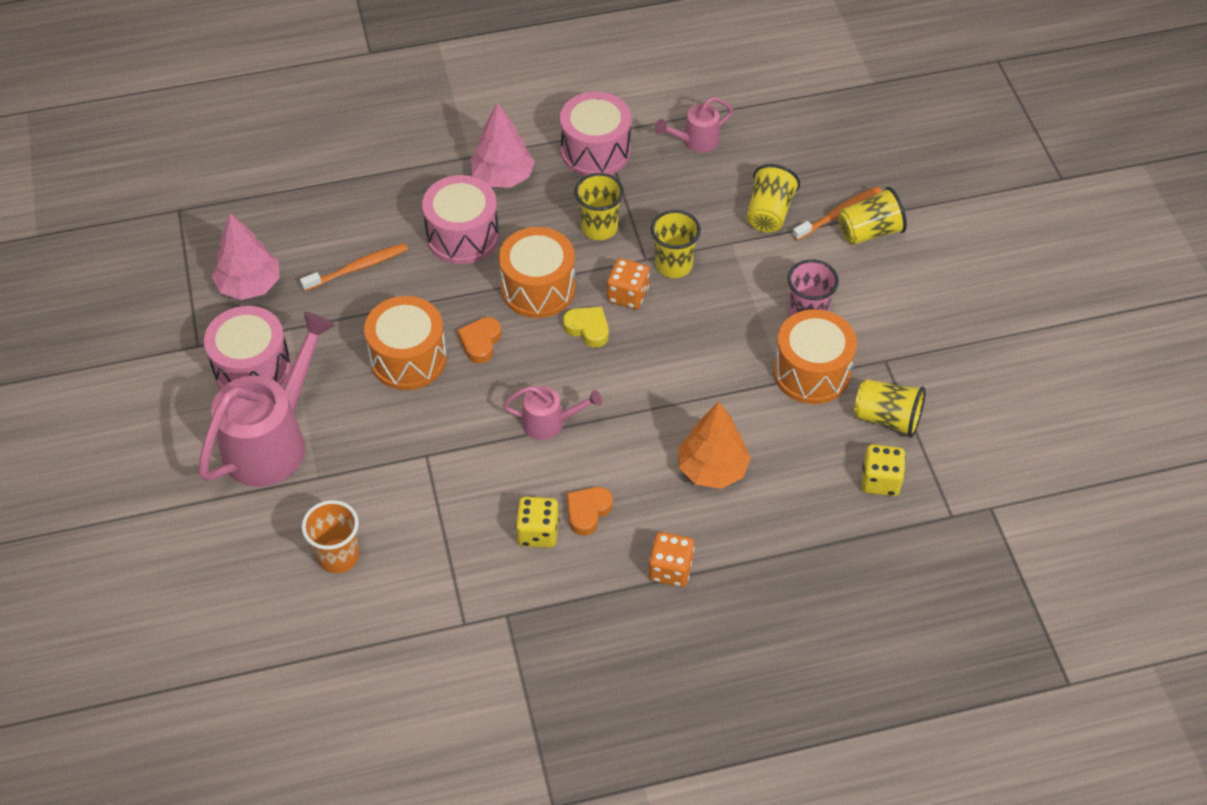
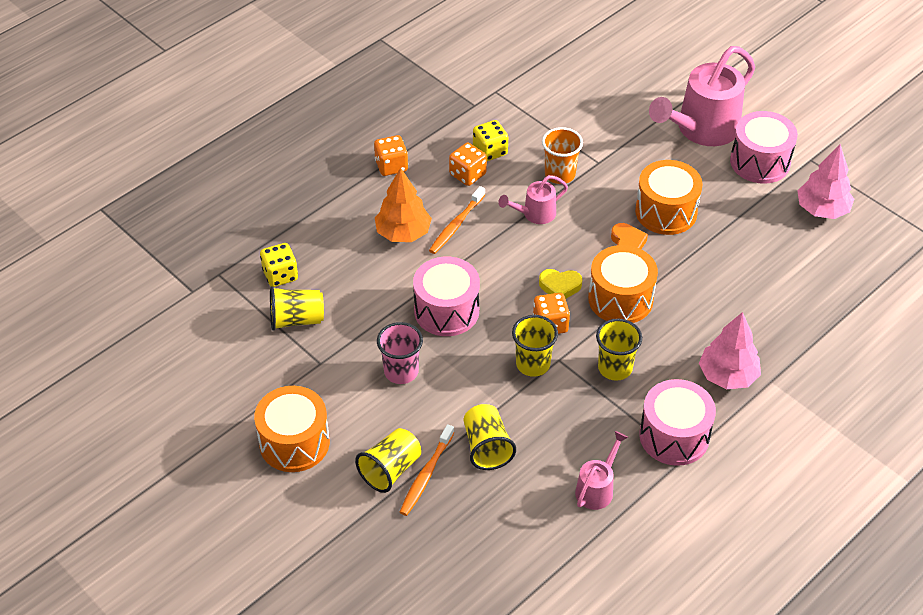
camera: 150 degrees right, 5 degrees down
(273, 440) = (701, 130): pink watering can -> pink watering can turned 45 degrees clockwise
(338, 556) = (599, 91): orange cup -> orange cup (560, 174)
(357, 268) = (763, 254): orange toothbrush -> orange toothbrush (456, 225)
(462, 236) = (712, 313): pink drum -> pink drum (446, 310)
(587, 512) = (467, 174): orange heart -> orange dice
(811, 372) = (372, 328): orange drum -> orange drum (294, 442)

